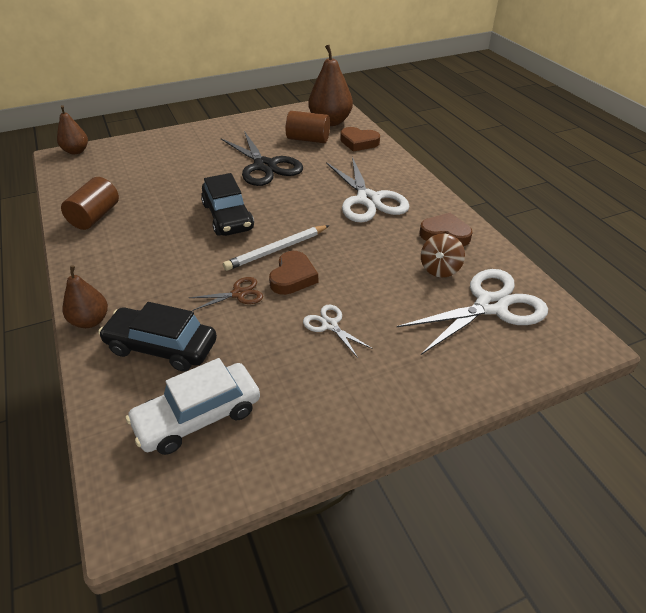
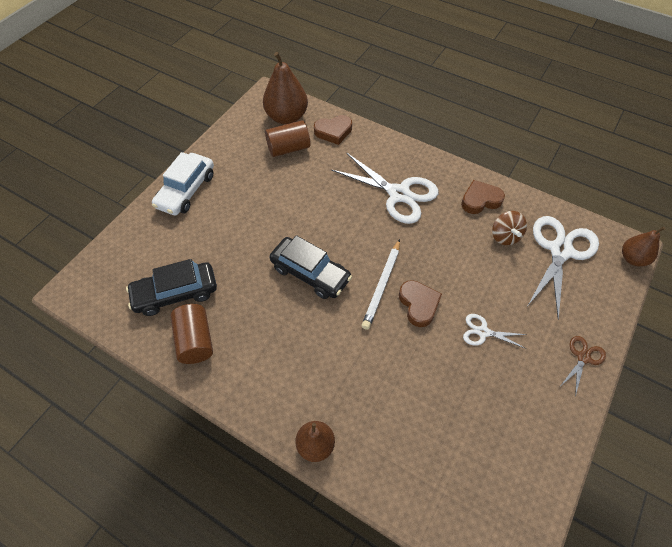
camera: 35 degrees left, 15 degrees up
(76, 151) = (81, 274): brown pear -> brown pear (632, 259)
(161, 347) = (393, 429): black car -> black car (175, 293)
(198, 416) = (476, 466): white car -> white car (186, 190)
(238, 294) = (397, 345): brown scissors -> brown scissors (583, 357)
(265, 166) = (283, 199): black scissors -> none

